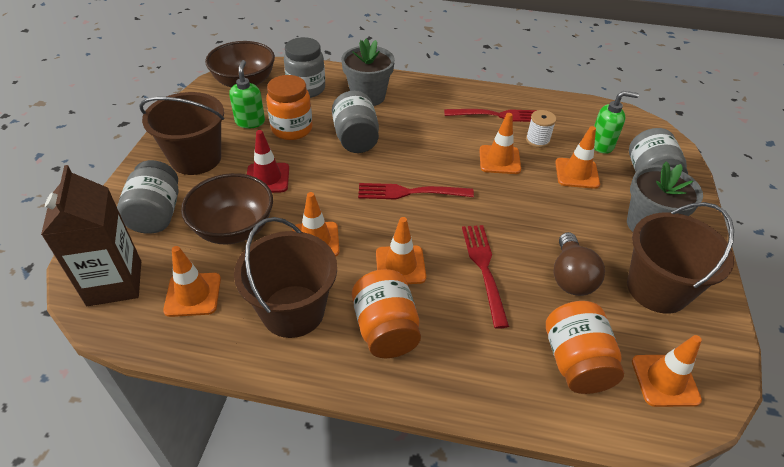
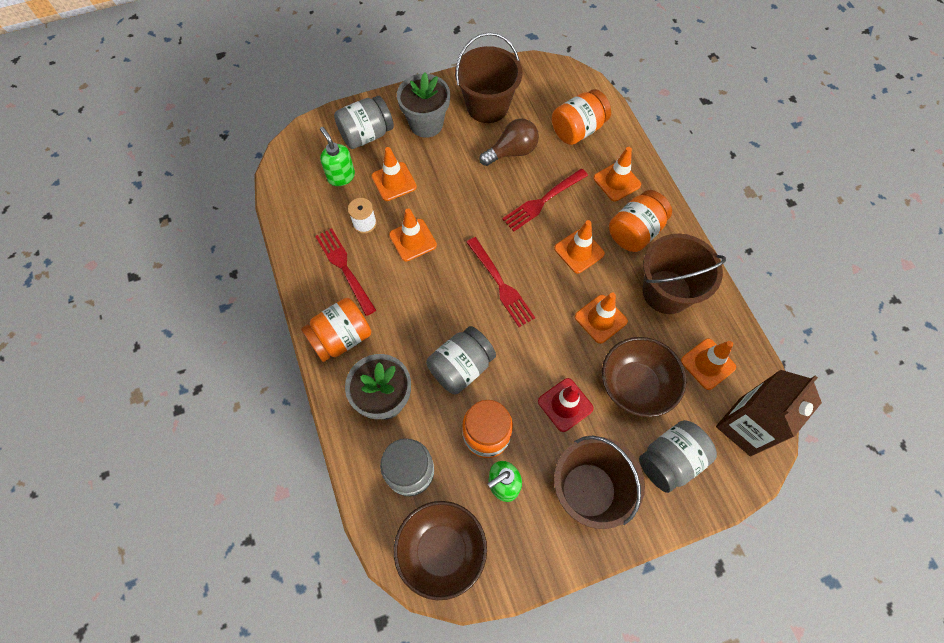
camera: 120 degrees left, 20 degrees up
(435, 94) = (341, 338): none -> orange jar
(665, 380) = (557, 88): orange traffic cone -> orange traffic cone (617, 181)

